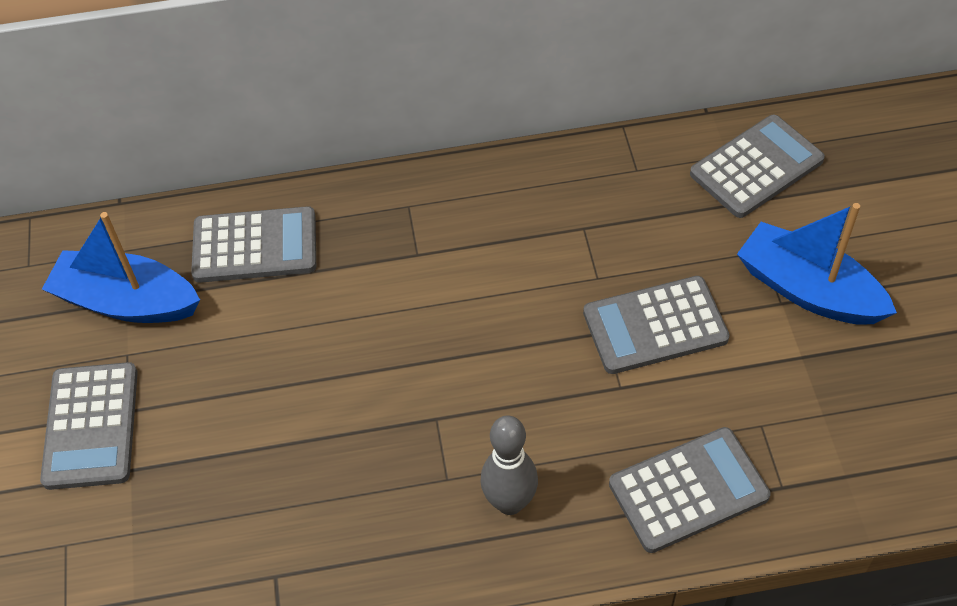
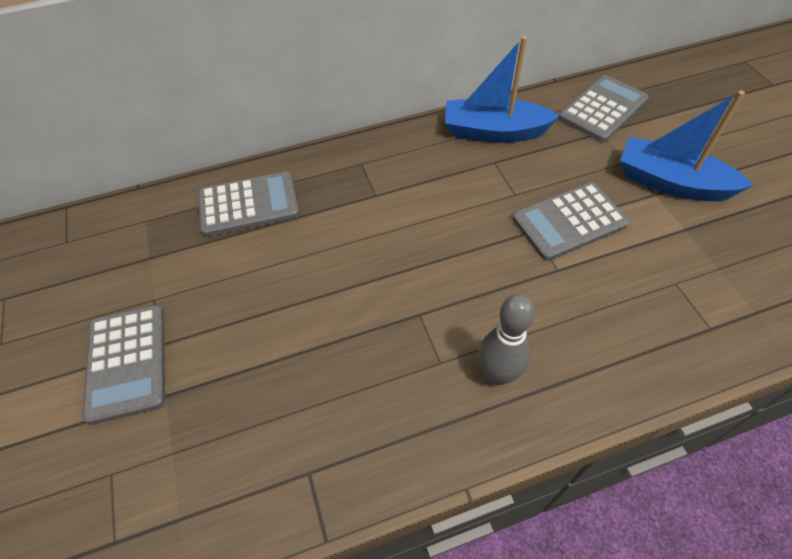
camera: 10 degrees left, 0 degrees up
(127, 302) = (150, 258): blue boat -> blue boat (494, 132)
(688, 490) = (639, 342): grey calculator -> none

